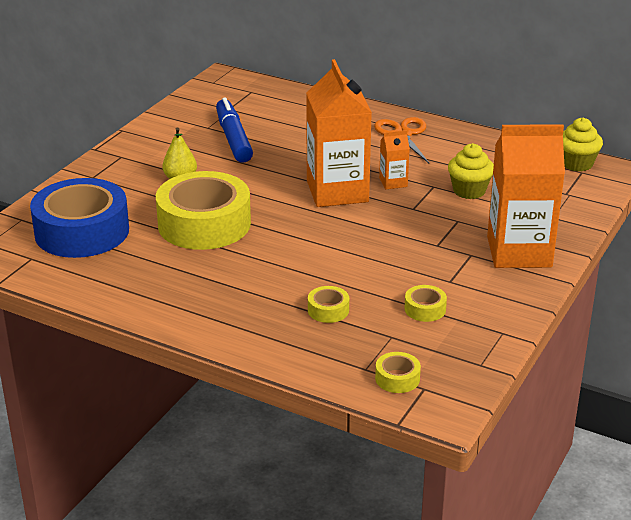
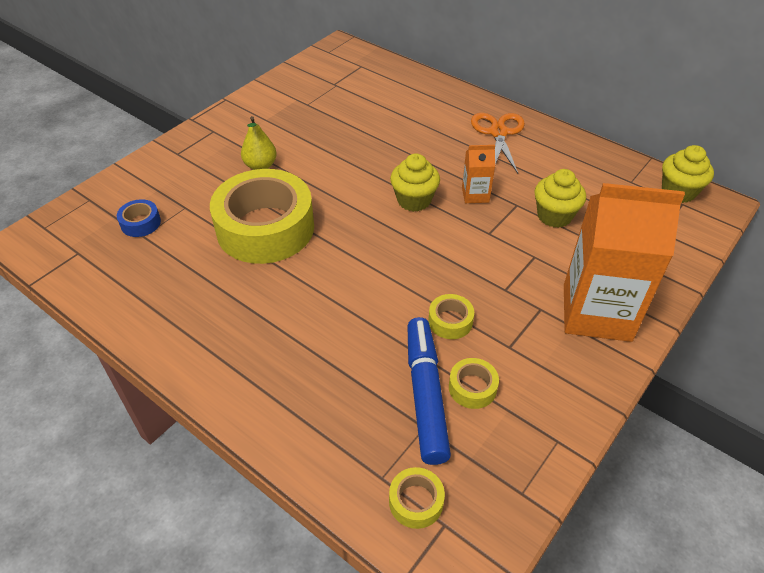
camera: 10 degrees right, 15 degrees up
(82, 231) = (140, 223): blue tape -> blue tape, size x0.40
(233, 138) = (328, 120): blue marker -> blue marker (426, 394)
(328, 310) = (362, 373): yellow tape -> yellow tape (450, 321)
(337, 191) = (414, 200): orange carton -> yellow cupcake

